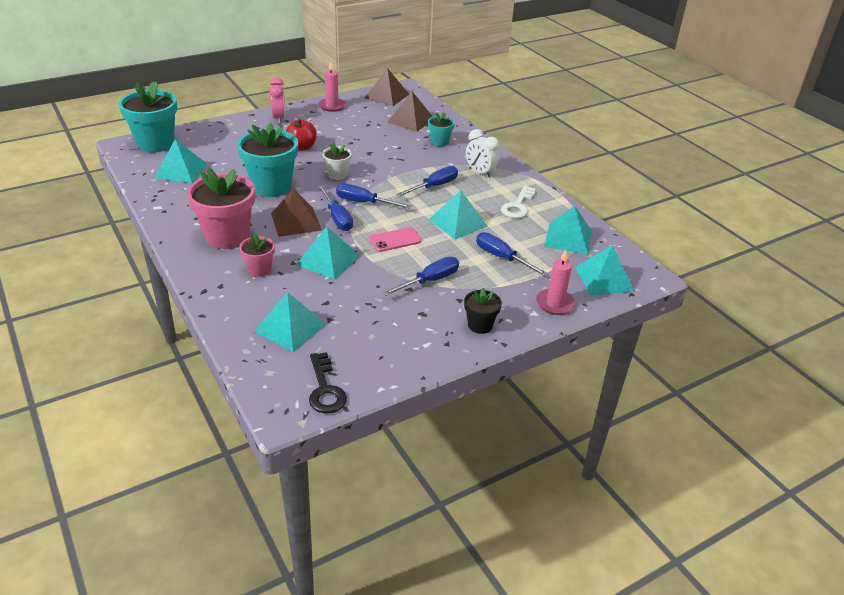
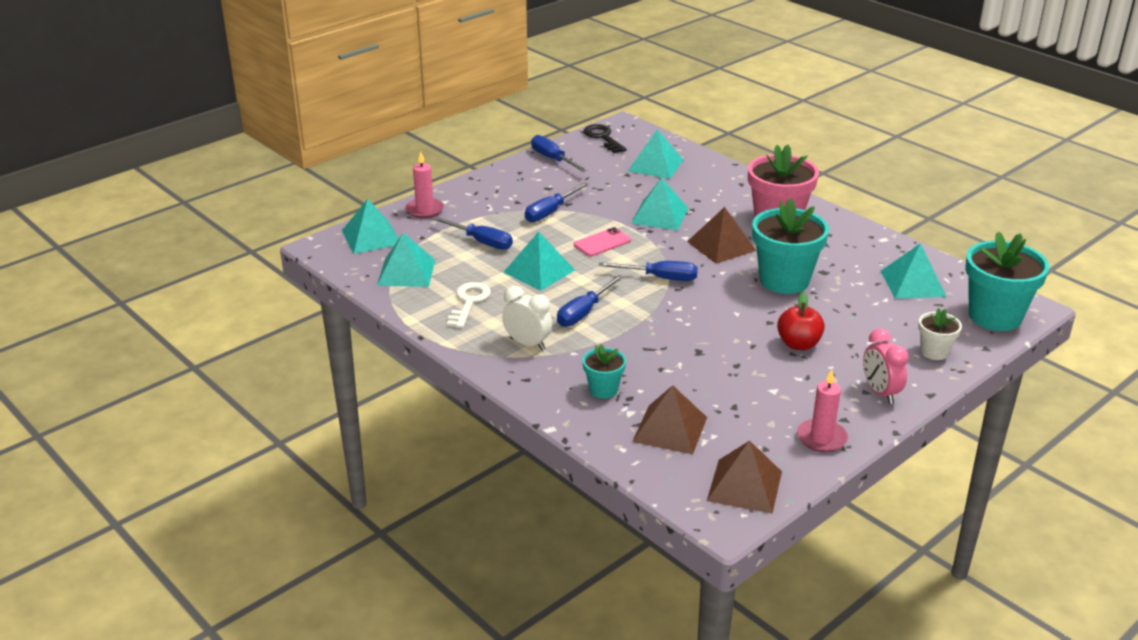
camera: 170 degrees right, 5 degrees down
(259, 269) = (718, 199): pink flower pot -> none
(337, 175) = (717, 309): white flower pot -> white flower pot (934, 352)
(337, 218) = (679, 256): blue screwdriver -> blue screwdriver (553, 159)
(480, 325) = (494, 186): black flower pot -> none

